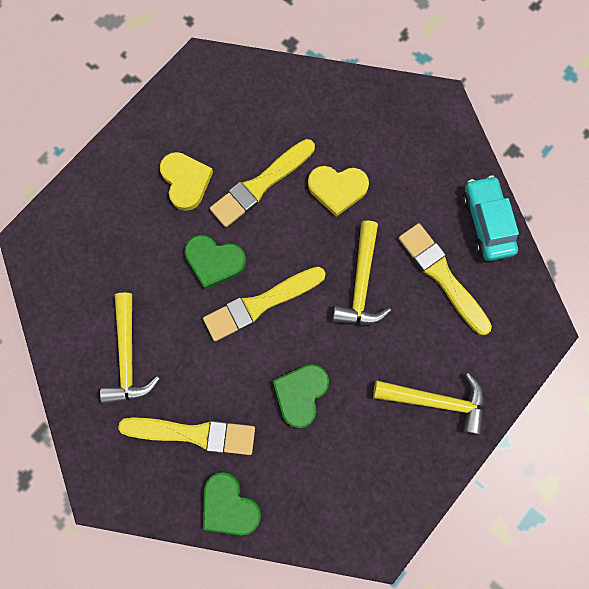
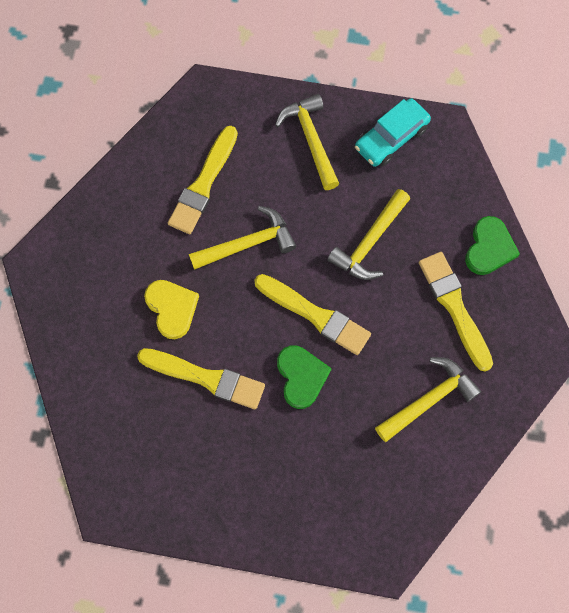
camera: 120 degrees left, 5 degrees down
(186, 181) = (241, 449): yellow heart -> none
(300, 394) = (369, 242): green heart -> yellow hammer
(486, 222) = (134, 172): turquoise car -> turquoise car (391, 138)

